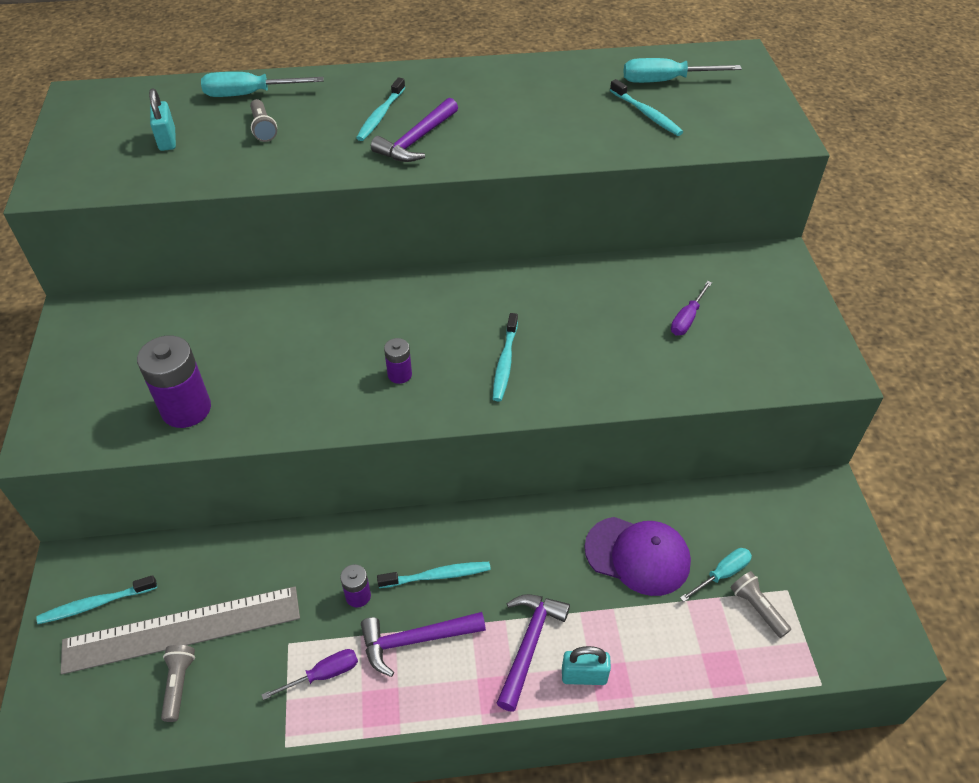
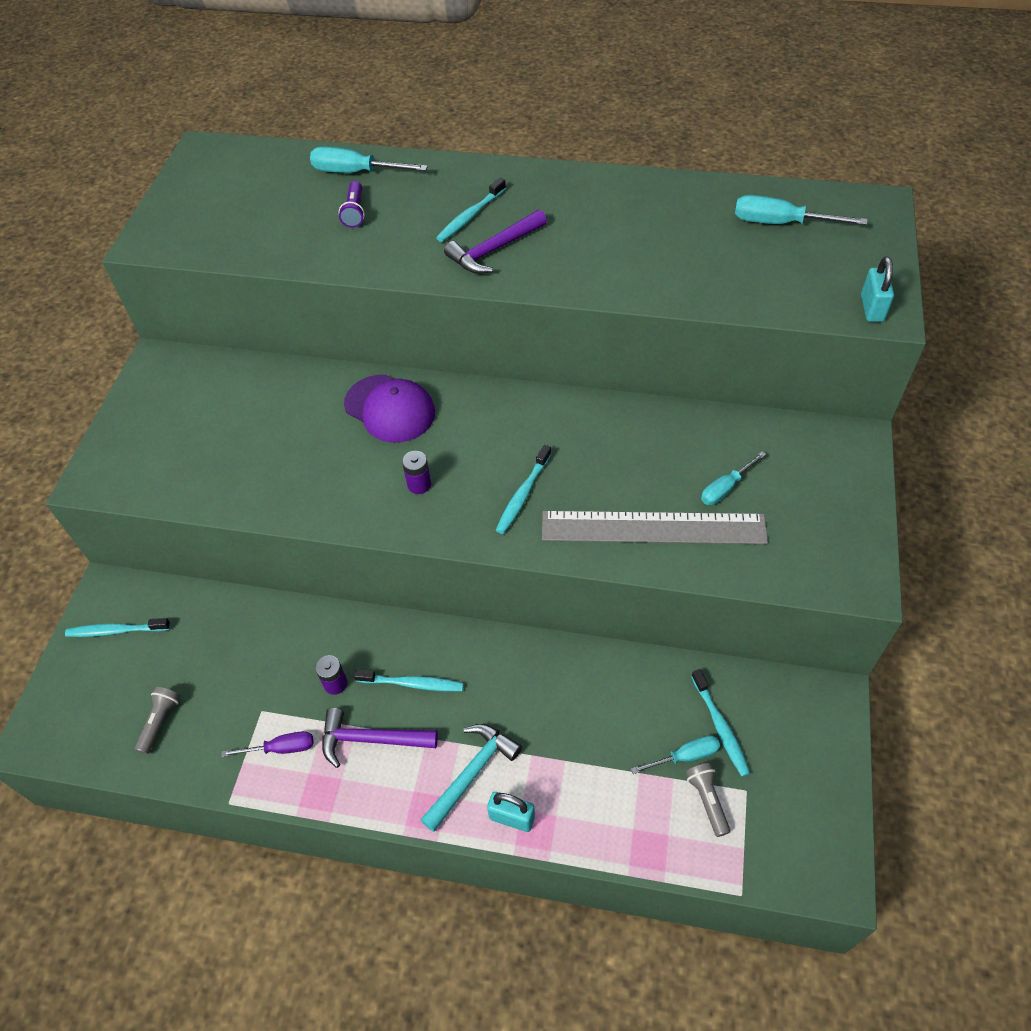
camera: 20 degrees right, 5 degrees up
(167, 140) = (264, 210): turquoise padlock -> turquoise padlock (872, 308)
(182, 629) = (178, 673): grey ruler -> grey ruler (653, 528)
(186, 409) = (220, 475): purple battery -> none
(263, 128) = (355, 212): grey flashlight -> purple flashlight
(529, 645) = (472, 773): purple hammer -> turquoise hammer
(637, 555) = (608, 715): purple cap -> purple cap (390, 409)
(646, 114) = (742, 259): turquoise toothbrush -> turquoise toothbrush (720, 727)
(687, 319) = (725, 488): purple screwdriver -> turquoise screwdriver

